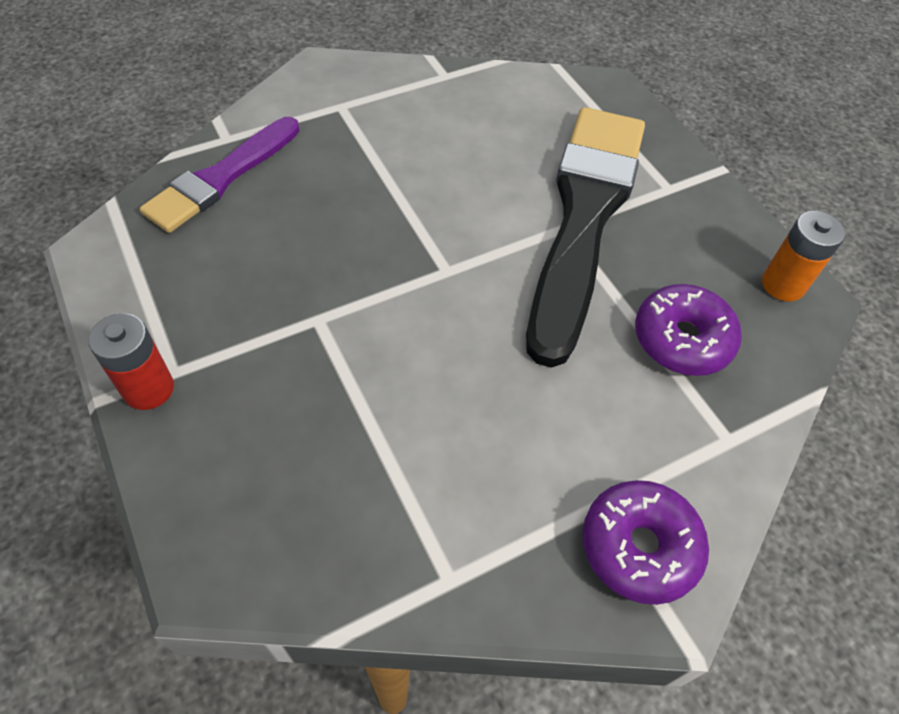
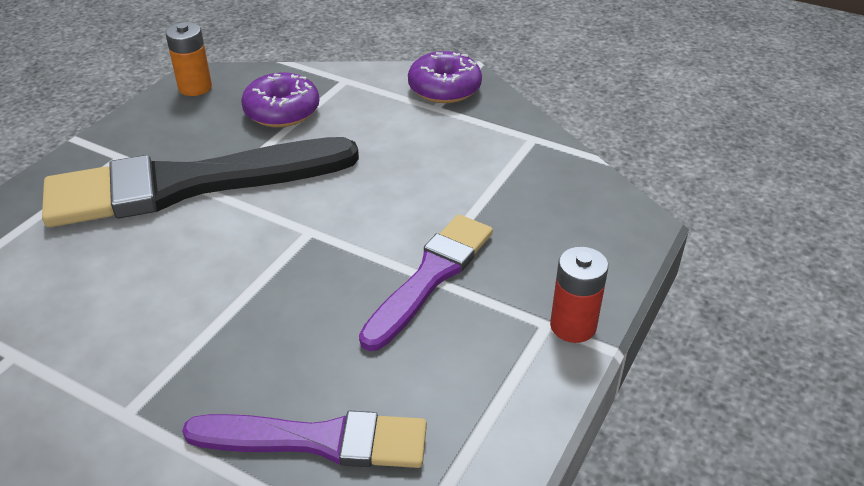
camera: 120 degrees left, 15 degrees down
(307, 322) = (430, 277): none -> purple brush

